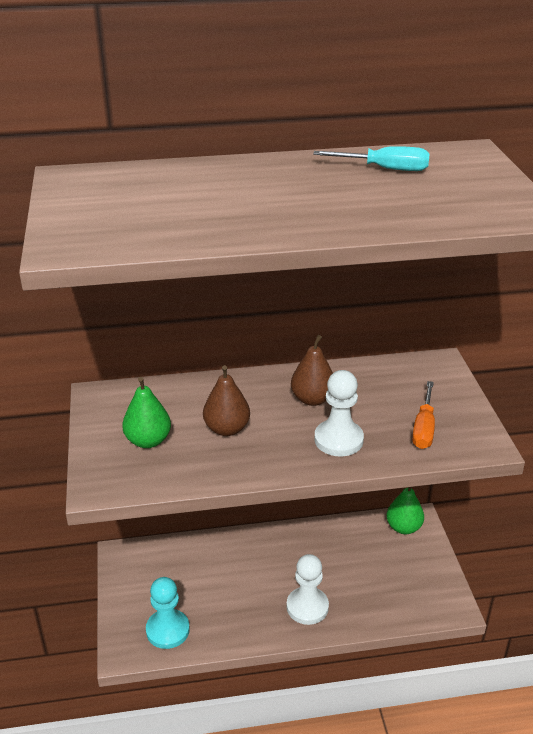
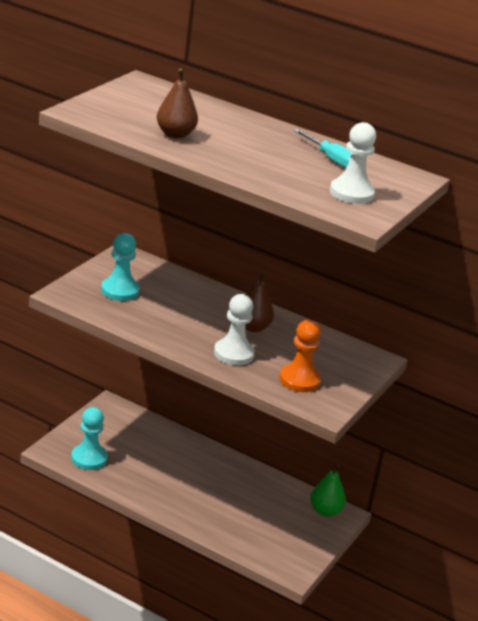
camera: 35 degrees right, 5 degrees down
(148, 441) = (120, 290): green pear -> turquoise pawn
(227, 429) = (174, 311): brown pear -> brown pear (175, 134)
(307, 607) = (192, 505): white pawn -> white pawn (351, 193)
(424, 428) = (299, 380): orange screwdriver -> orange pawn

